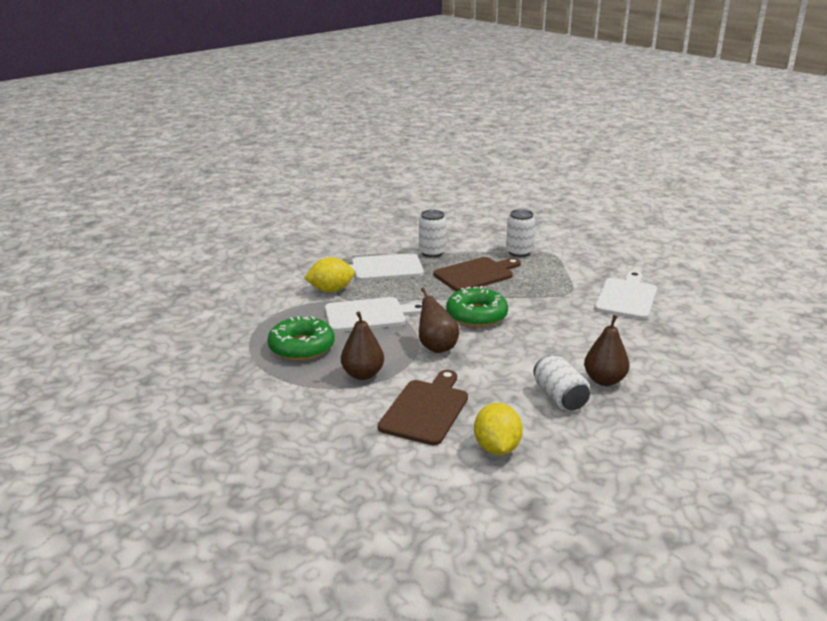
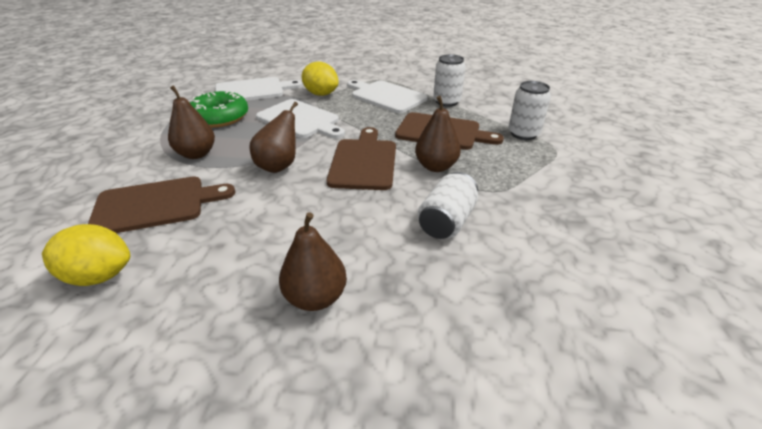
camera: 50 degrees right, 10 degrees up
(476, 315) = (363, 161): green donut -> brown cutting board
(496, 448) = (99, 276): yellow lemon -> yellow lemon turned 45 degrees clockwise
(518, 295) = (436, 166): none -> brown pear
(559, 397) = (242, 277): white can -> white can (446, 221)
(626, 297) = (547, 233): white cutting board -> white cutting board (253, 90)

